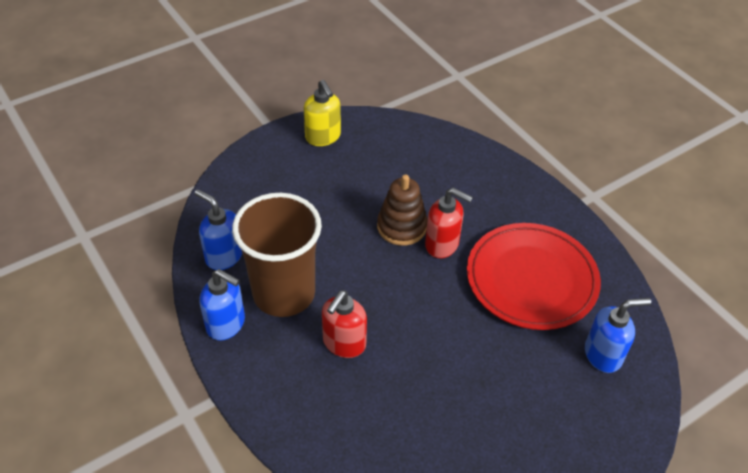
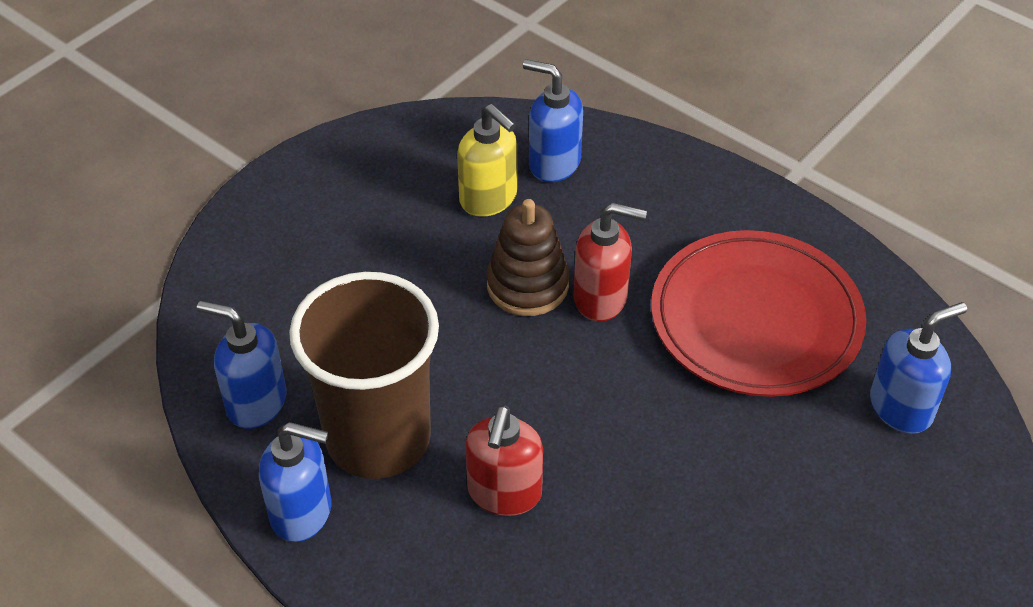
camera: 15 degrees left, 0 degrees up
(323, 137) = (347, 169): yellow soap dispenser -> yellow soap dispenser (489, 199)
(443, 160) = (553, 163): none -> blue soap dispenser

